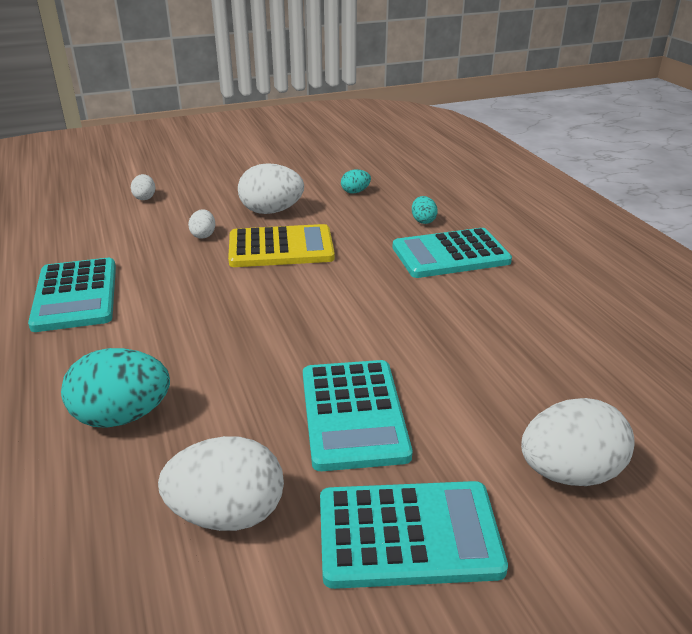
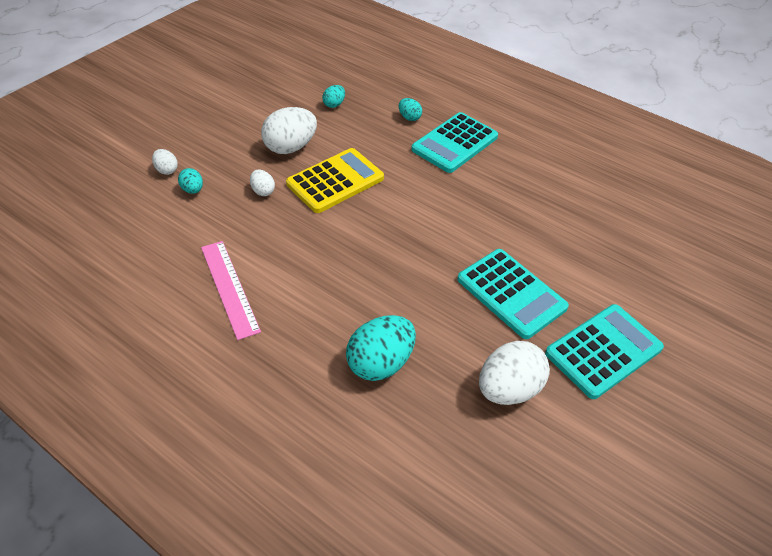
camera: 35 degrees left, 15 degrees up
(76, 295) = (229, 288): turquoise calculator -> pink ruler
(146, 216) = (192, 190): none -> turquoise egg
(569, 473) = (643, 276): white egg -> none

